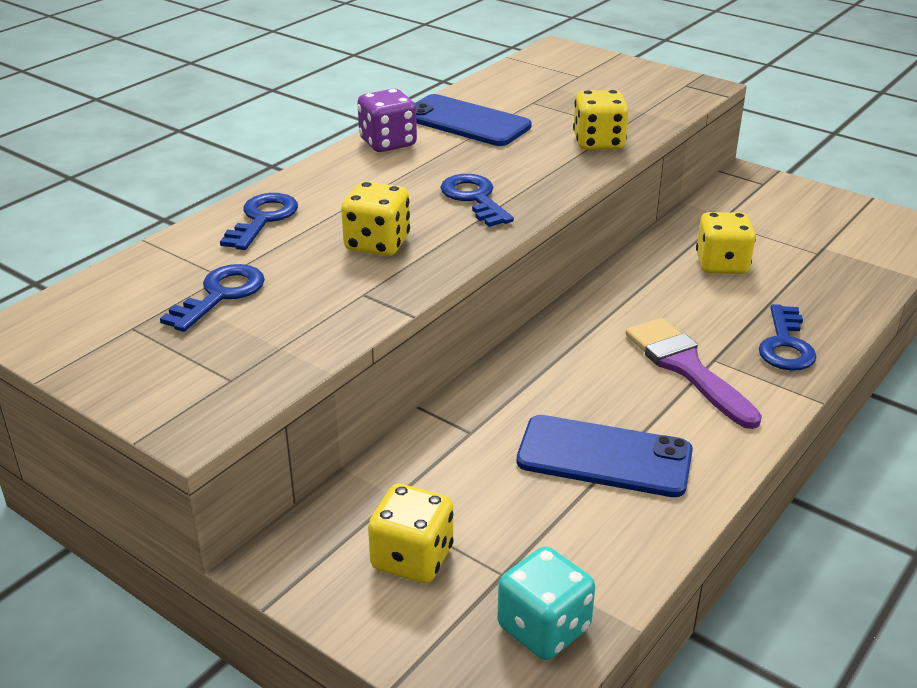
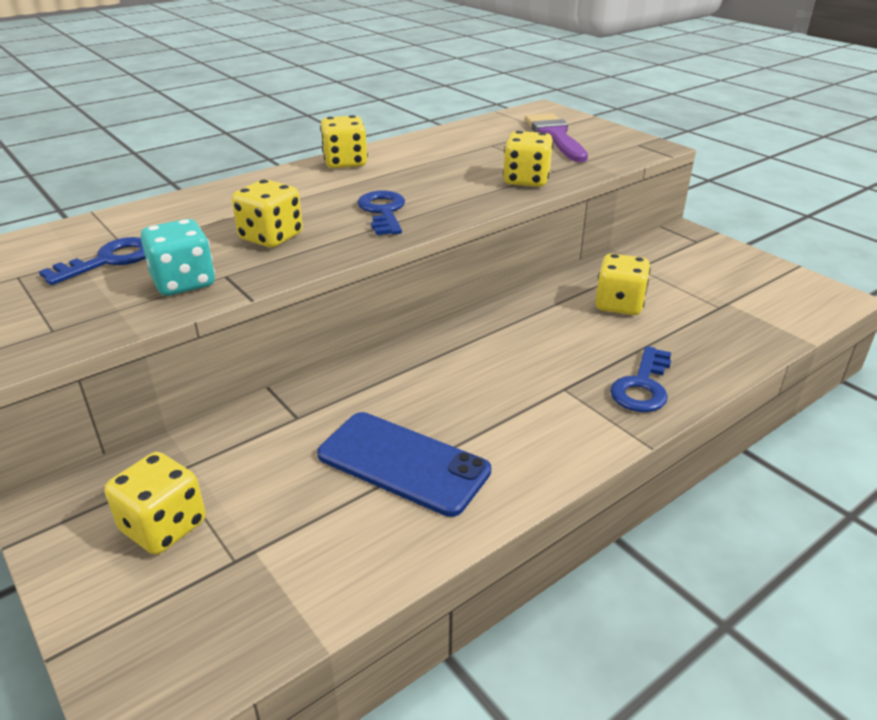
camera: 15 degrees right, 0 degrees up
(263, 219) = (196, 207): blue key -> none
(388, 143) = (345, 162): purple dice -> yellow dice
(465, 121) = (422, 153): blue phone -> none
(544, 628) = (235, 627): turquoise dice -> turquoise dice (183, 282)
(686, 368) = (532, 392): purple brush -> purple brush (555, 136)

